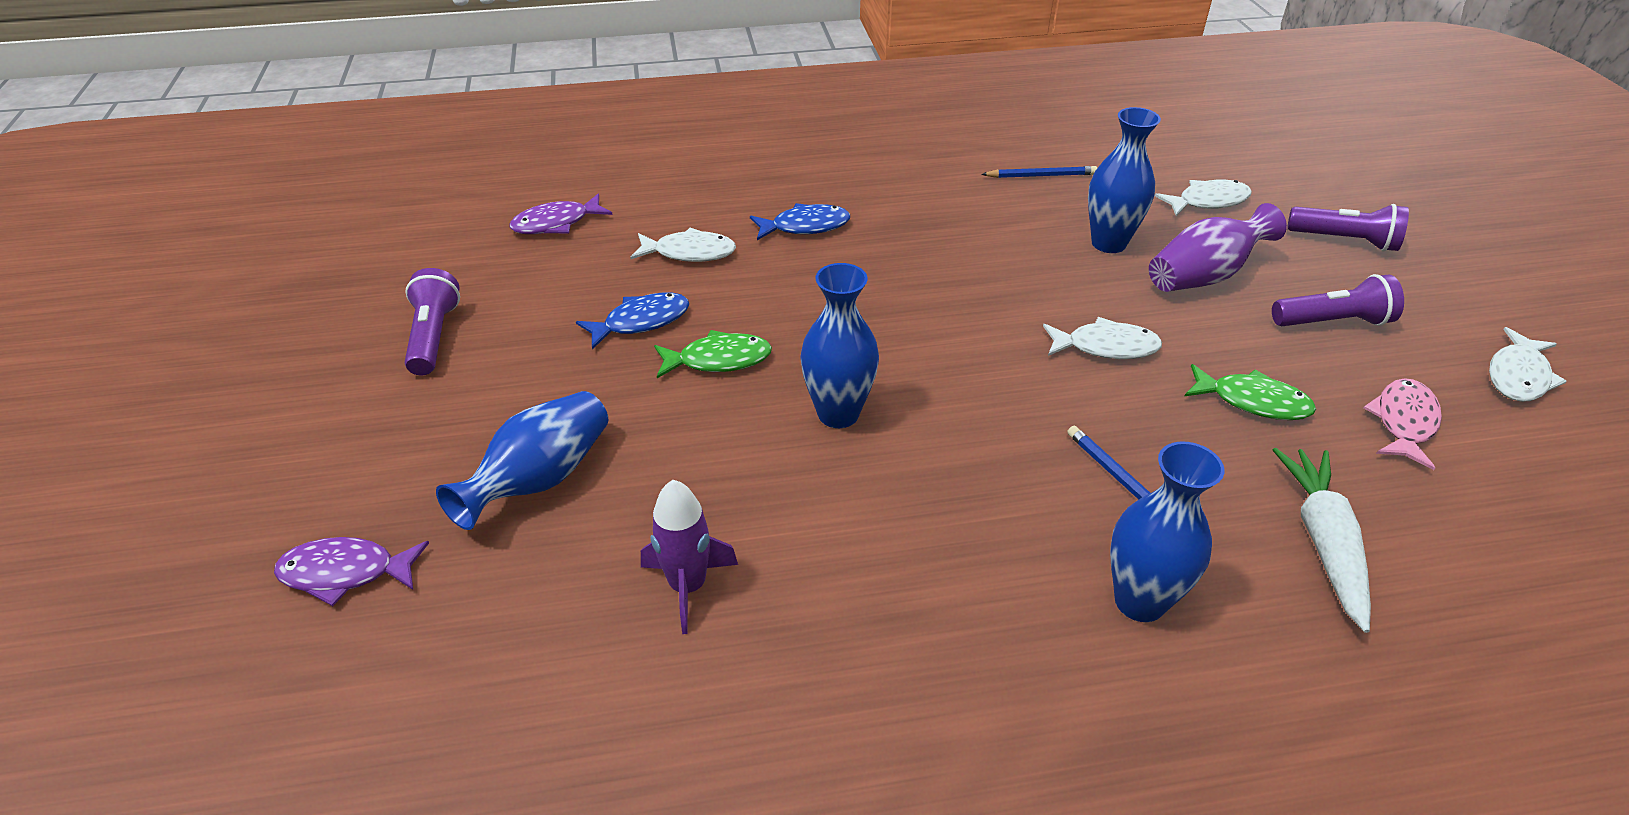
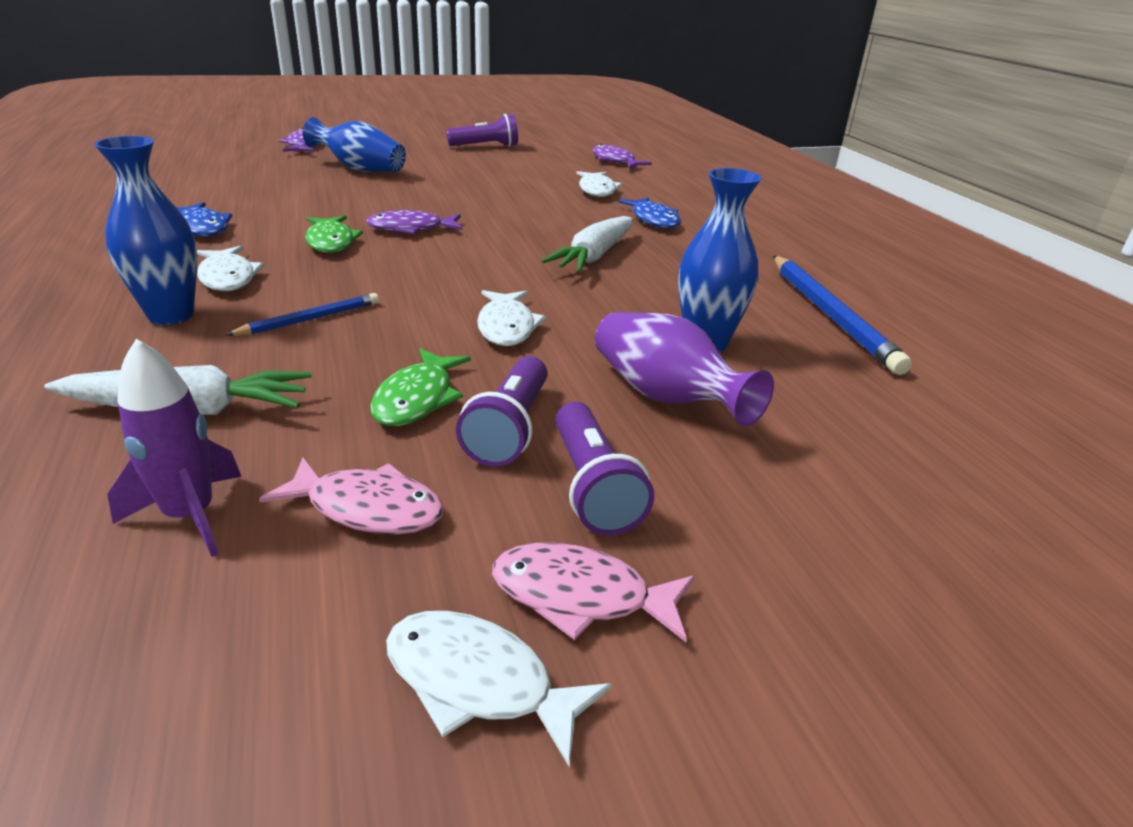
camera: 80 degrees right, 10 degrees down
(641, 322) = (510, 182): blue fish -> blue fish (202, 227)
(688, 586) = (262, 198): purple rocket -> purple rocket (190, 516)
(718, 360) = (470, 199): green fish -> green fish (331, 242)
(838, 414) = (411, 229): blue vase -> purple fish
(922, 279) = (594, 256): none -> white carrot
(1041, 176) = (830, 315): blue pencil -> blue pencil, size x1.81
(1208, 201) = (864, 422): white fish -> white fish (228, 277)
(1345, 241) = (841, 543): purple flashlight -> purple flashlight (509, 429)
(1437, 336) = (580, 596): none -> pink fish

